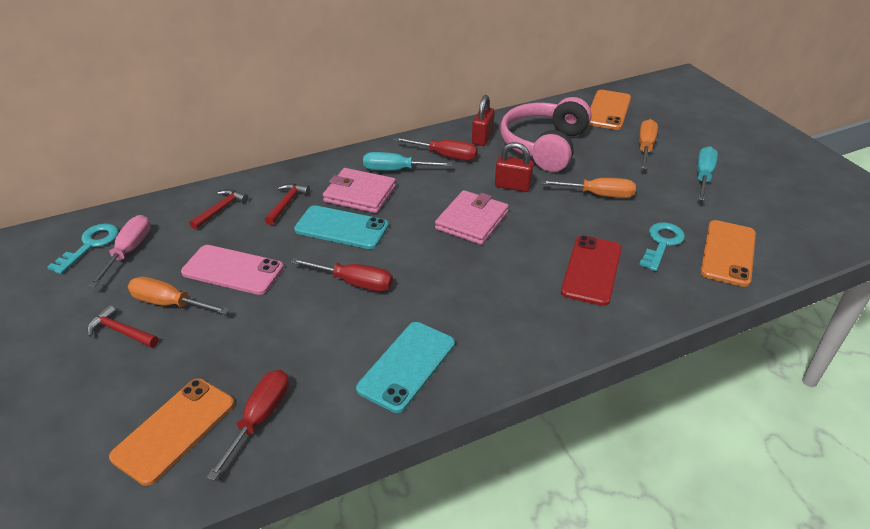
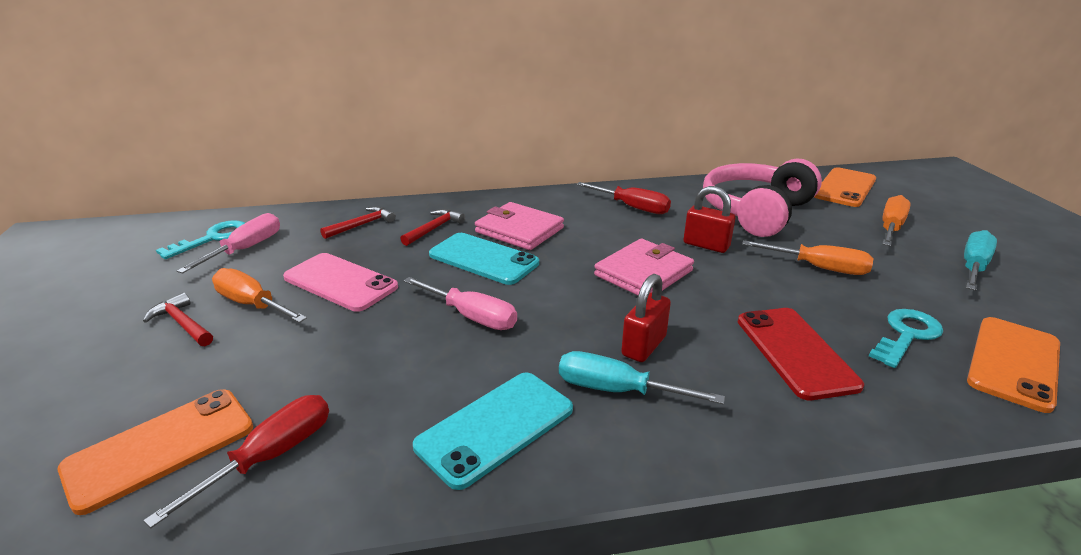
camera: 15 degrees right, 10 degrees down
(354, 282) = (471, 316): red screwdriver -> pink screwdriver
(396, 170) = (570, 213): turquoise screwdriver -> turquoise screwdriver (617, 390)
(482, 138) = (681, 196): red padlock -> red padlock (643, 346)
(592, 270) = (795, 352): red phone -> red phone turned 45 degrees counterclockwise

